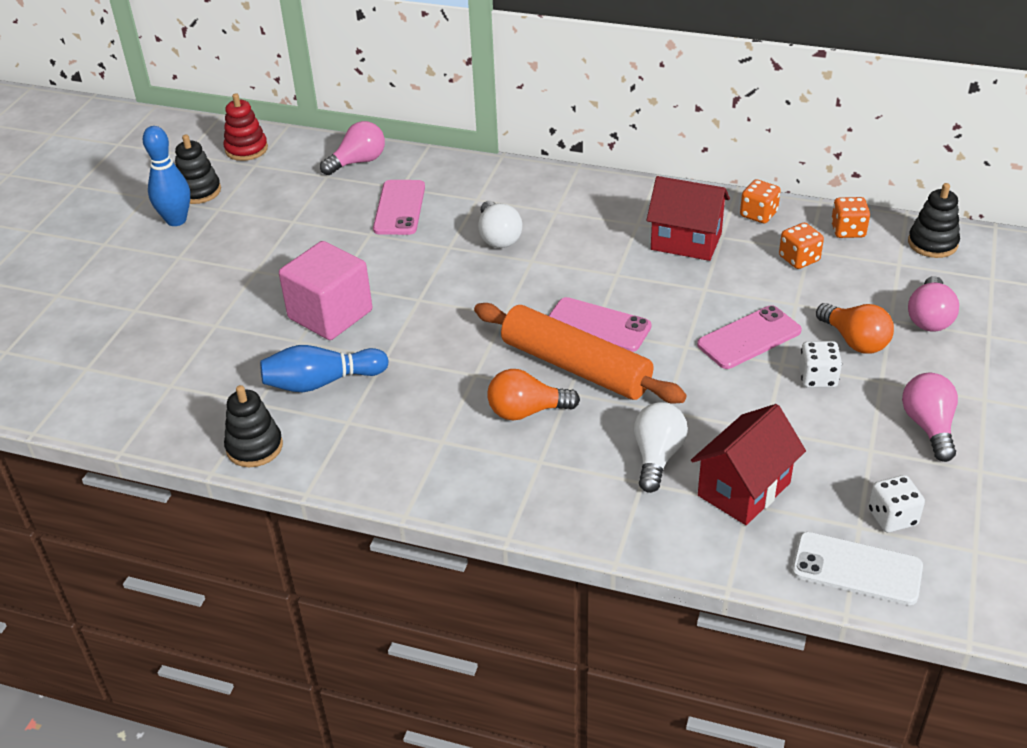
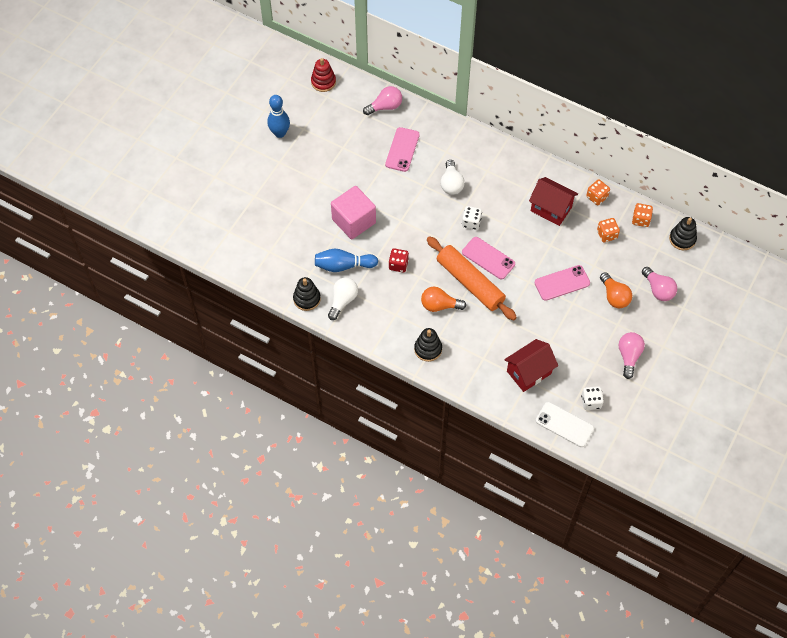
camera: 10 degrees right, 20 degrees up
(198, 191) = (293, 112): black stacking toy -> black stacking toy (428, 349)
(429, 363) = (398, 265): none -> red dice
(657, 457) = (494, 345): white light bulb -> white light bulb (343, 301)
(817, 378) = (587, 315): white dice -> white dice (471, 222)
(929, 318) = (658, 290): pink light bulb -> pink light bulb turned 60 degrees counterclockwise

